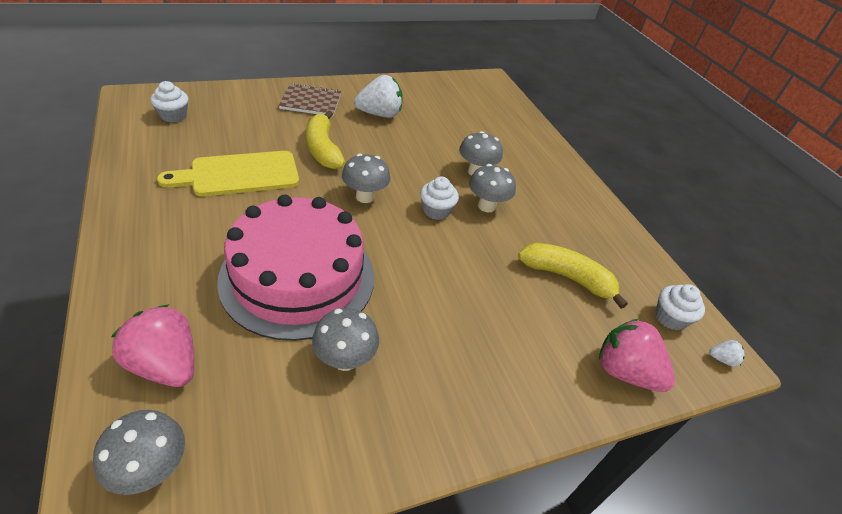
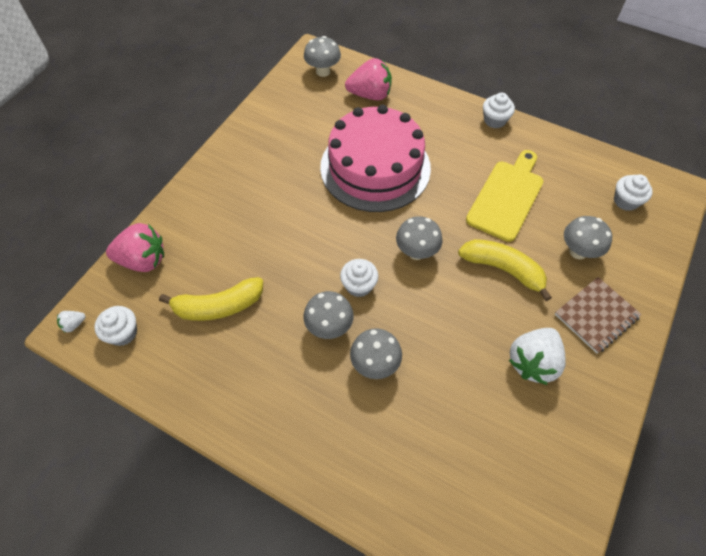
camera: 145 degrees right, 15 degrees up
(120, 225) = (494, 120): none -> white cupcake
(345, 359) = (301, 151): grey mushroom -> grey mushroom (578, 251)

